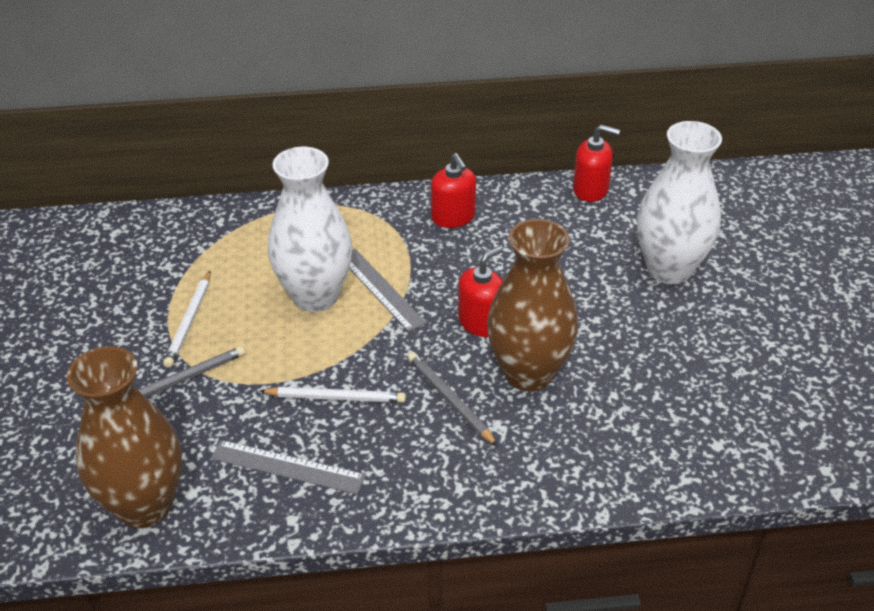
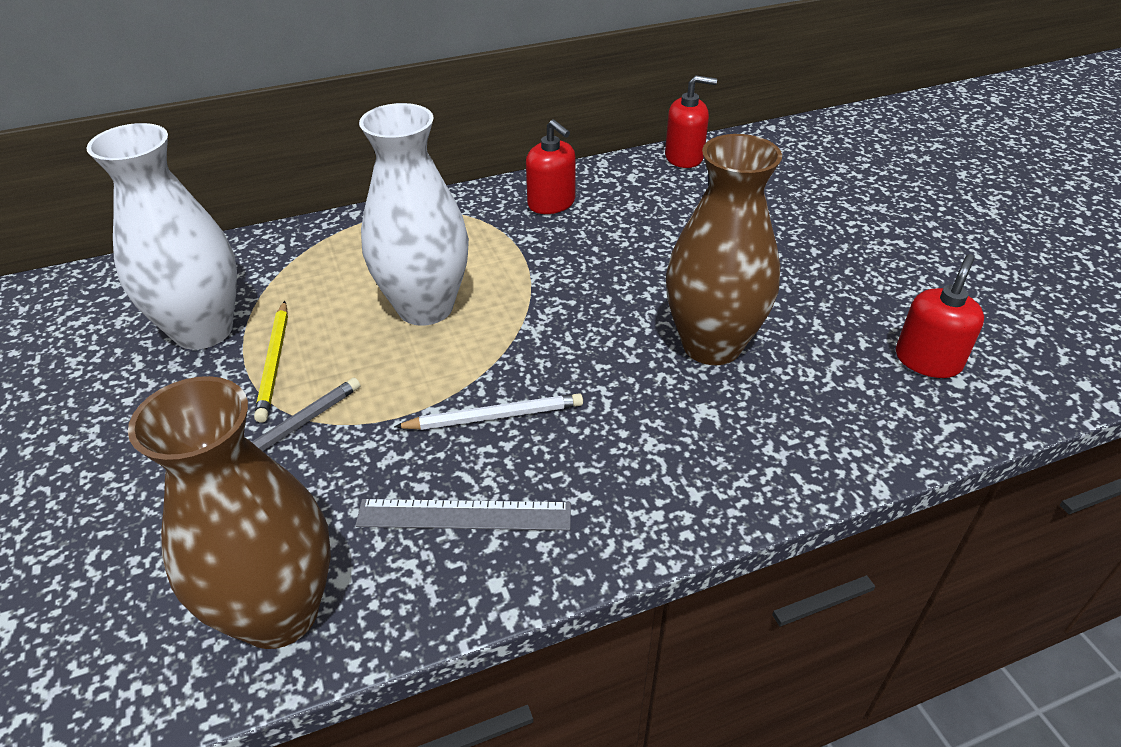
camera: 15 degrees left, 0 degrees up
(189, 321) = (275, 362): white pencil -> yellow pencil
(380, 289) = (500, 287): grey ruler -> none
(450, 400) = (635, 392): grey pencil -> none
(481, 322) = (631, 301): red soap dispenser -> red soap dispenser (927, 360)
(669, 269) = (804, 216): white vase -> white vase (203, 330)

